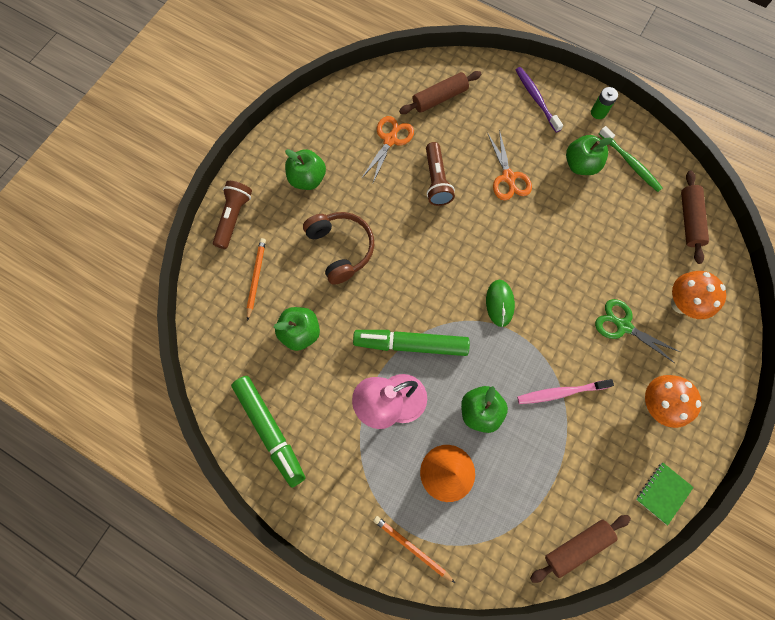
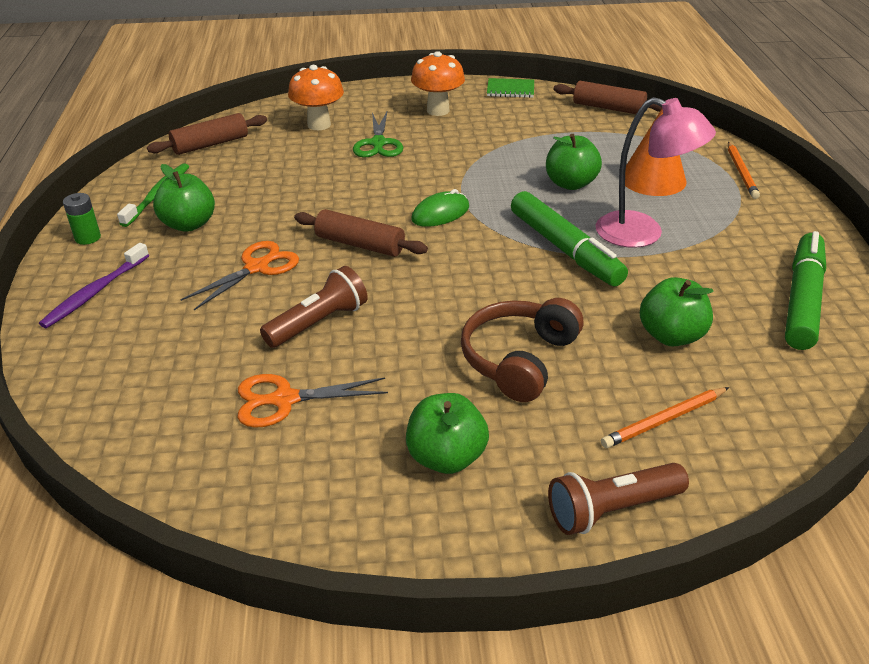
camera: 125 degrees left, 35 degrees down
(439, 98) = (156, 383): brown rolling pin -> brown rolling pin (360, 244)
(561, 392) = (490, 152): pink toothbrush -> none

